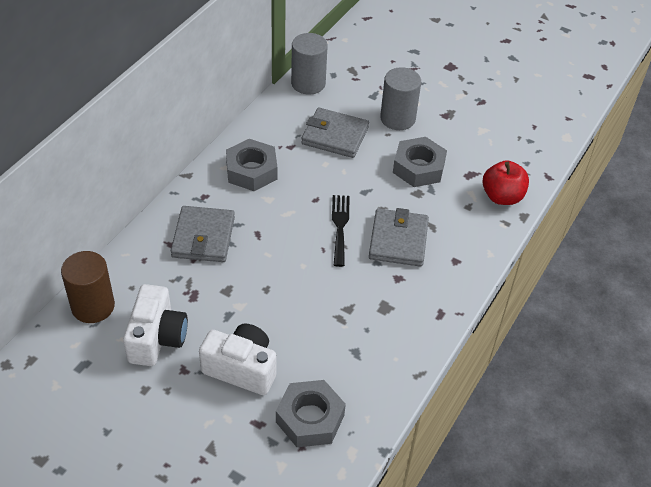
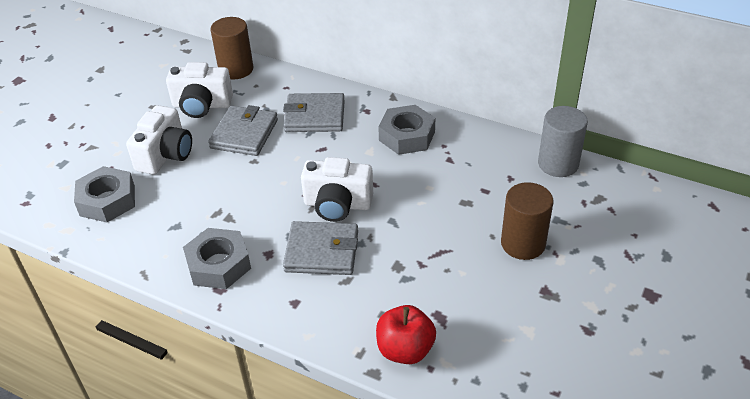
camera: 90 degrees right, 5 degrees down
(335, 136) = (476, 191): grey wallet -> grey wallet (244, 134)
(340, 226) = (337, 204): black fork -> white camera
(397, 118) = (523, 243): grey cylinder -> brown cylinder
(418, 168) = (440, 266): grey nut -> grey nut (218, 265)

